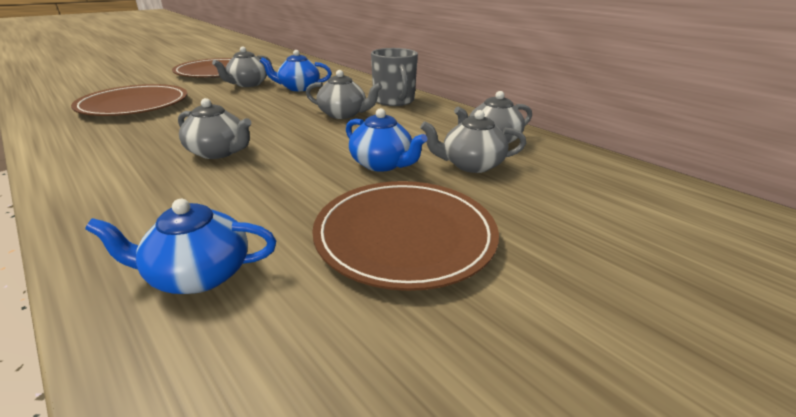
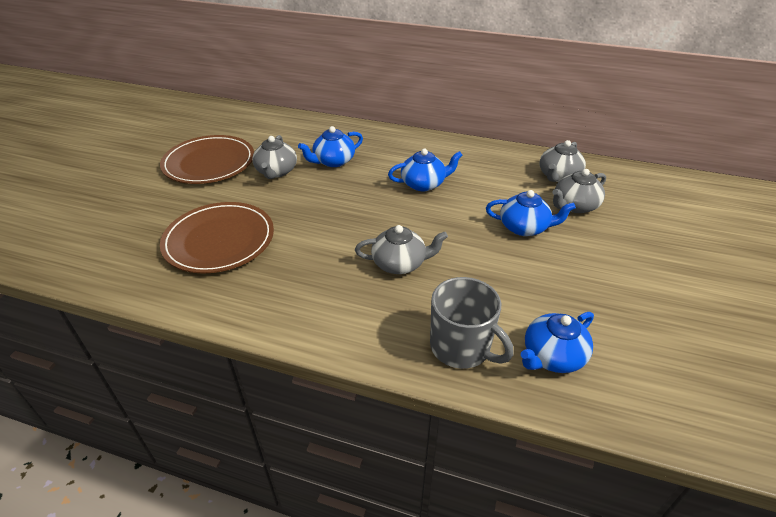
camera: 30 degrees left, 10 degrees up
(343, 114) = (424, 184): grey teapot -> blue teapot
(394, 100) = (437, 152): grey mug -> grey mug (461, 347)
(405, 235) = (611, 279): brown plate -> none

